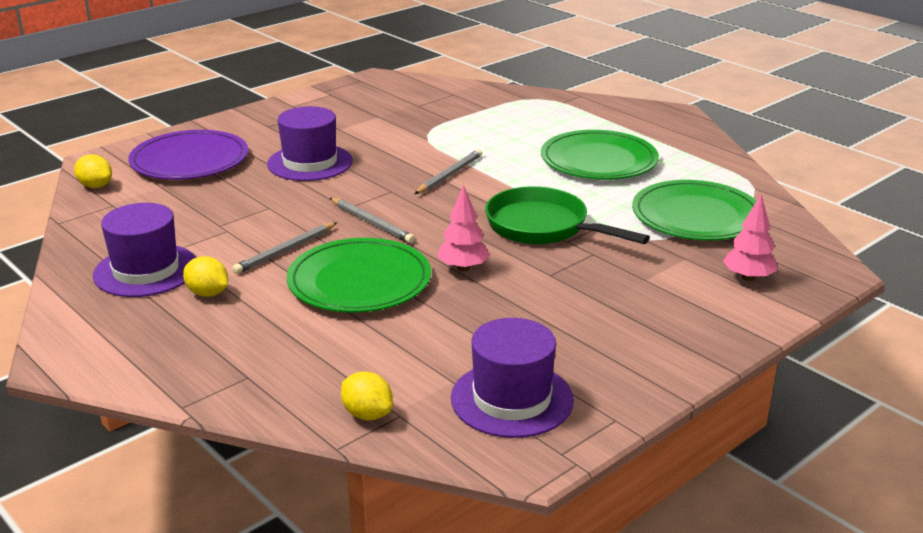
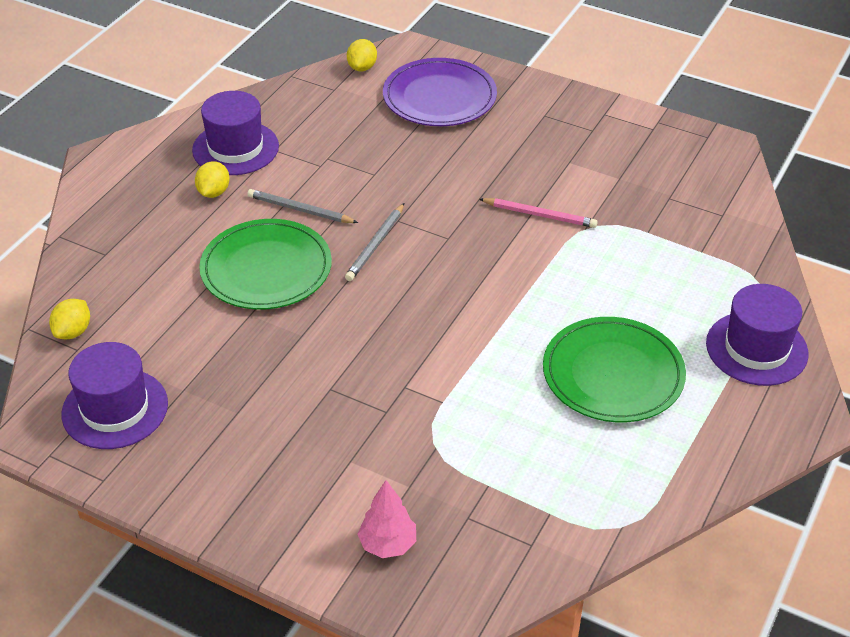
camera: 70 degrees right, 15 degrees up
(310, 163) = (478, 168): purple hat -> purple hat (756, 348)
(395, 151) = (539, 215): none -> pink pencil
(449, 175) = (506, 267): grey pencil -> none
(463, 268) = (317, 326): pink tree -> none
(543, 227) = (424, 363): green pan -> none
(696, 216) = (513, 482): green plate -> none

